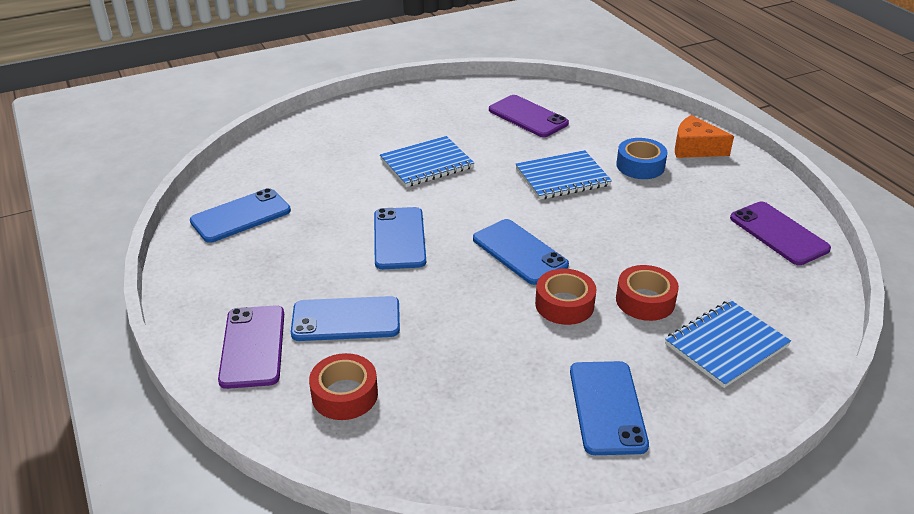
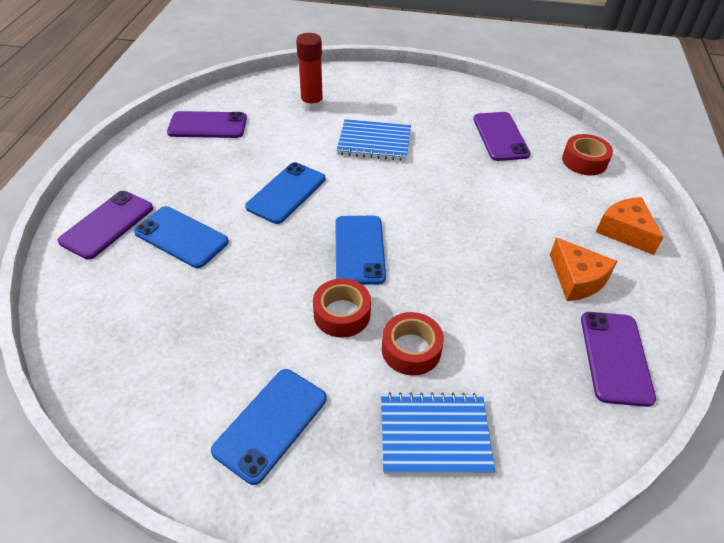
camera: 35 degrees right, 10 degrees up
(241, 216) = (207, 125): blue phone -> purple phone
(327, 156) = (312, 105): none -> red glue stick
(344, 394) = (116, 293): red tape -> red tape (584, 161)
(562, 177) = (468, 202): blue notebook -> none
(640, 166) = (551, 224): blue tape -> none
(700, 195) = (577, 279): none -> orange cheese

